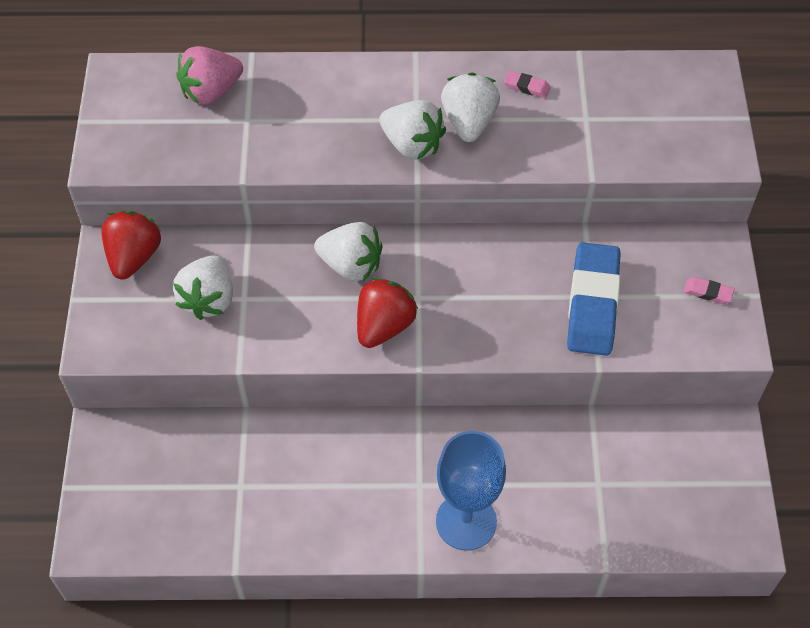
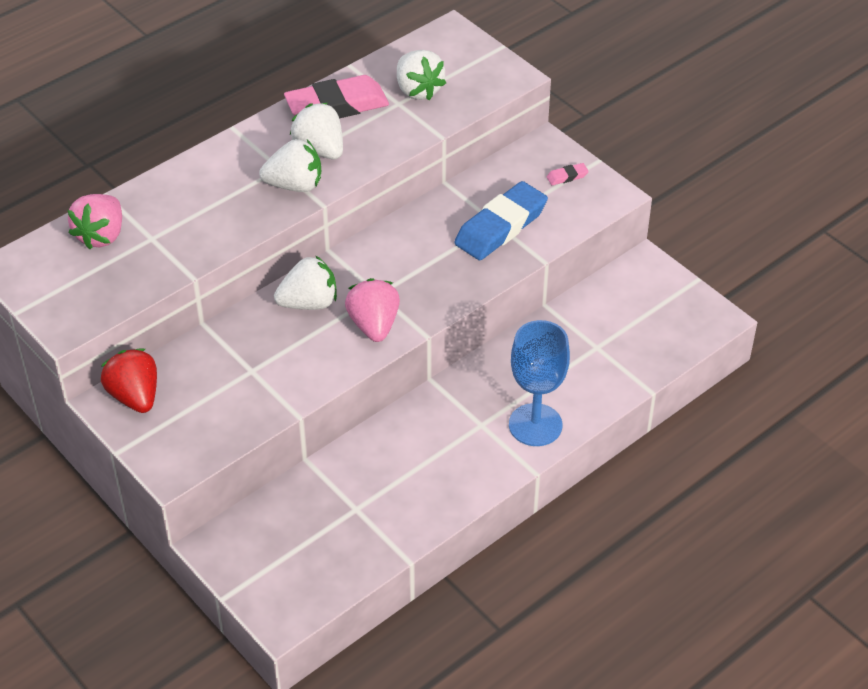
camera: 40 degrees left, 10 degrees down
(208, 299) = (226, 387): white strawberry -> white strawberry (418, 90)
(384, 326) = (374, 325): red strawberry -> pink strawberry
(526, 87) = (337, 106): pink eraser -> pink eraser, size x2.48
(592, 303) = (501, 227): blue eraser -> blue eraser turned 75 degrees clockwise

